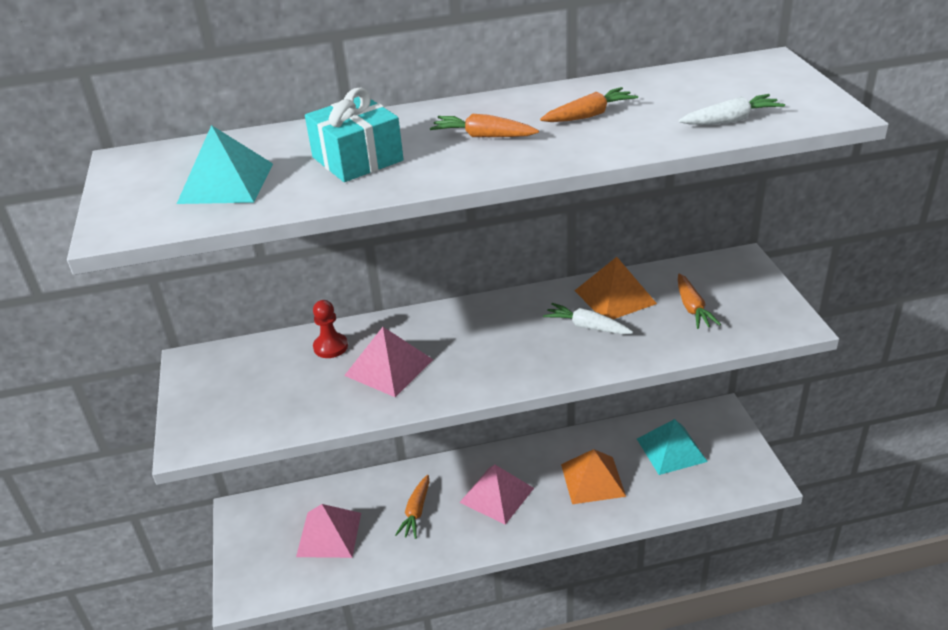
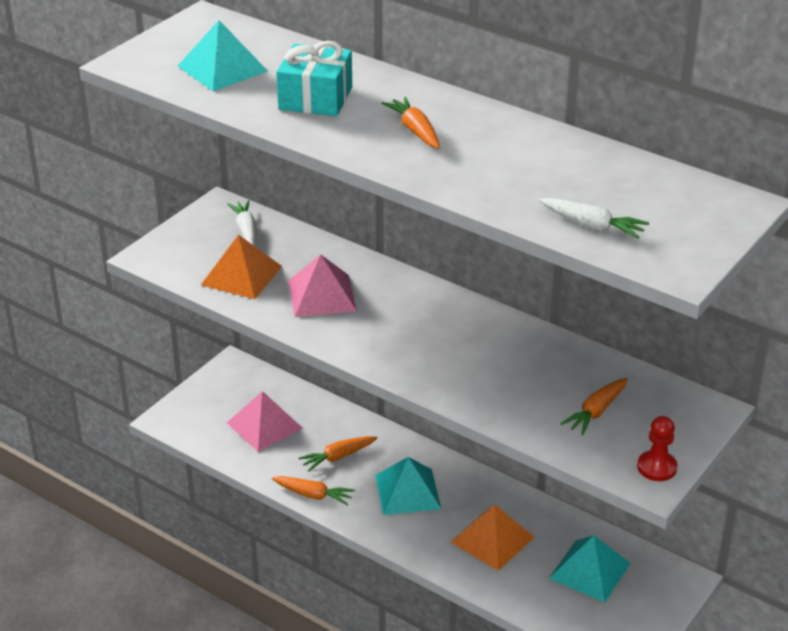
camera: 45 degrees right, 0 degrees up
(330, 347) = (310, 255): red pawn -> red pawn (657, 467)
(496, 495) = (407, 491): pink pyramid -> turquoise pyramid
(587, 326) = (494, 366): white carrot -> white carrot (246, 230)
(589, 115) = (511, 159): orange carrot -> orange carrot (313, 495)
(615, 297) = (554, 361): orange pyramid -> orange pyramid (241, 275)

